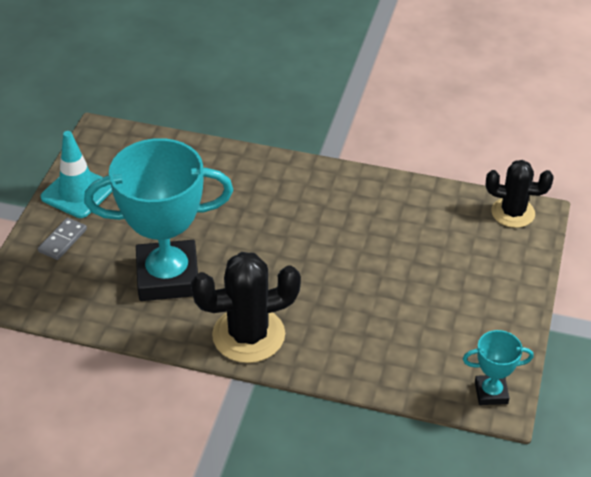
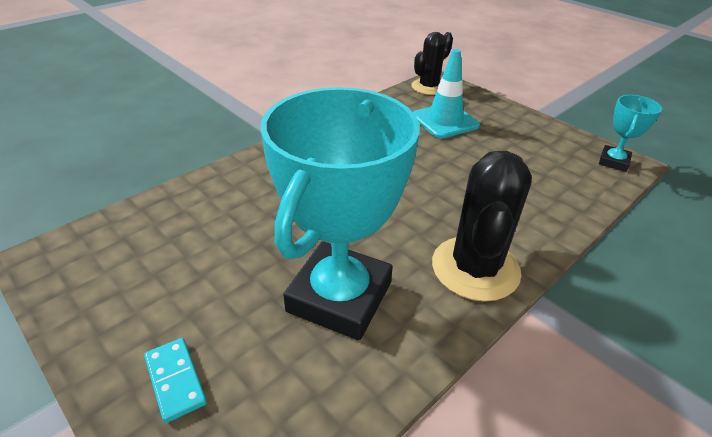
camera: 60 degrees left, 5 degrees down
(63, 240) = (176, 380): grey domino -> turquoise domino
(78, 192) = (109, 323): turquoise traffic cone -> turquoise traffic cone (445, 121)

